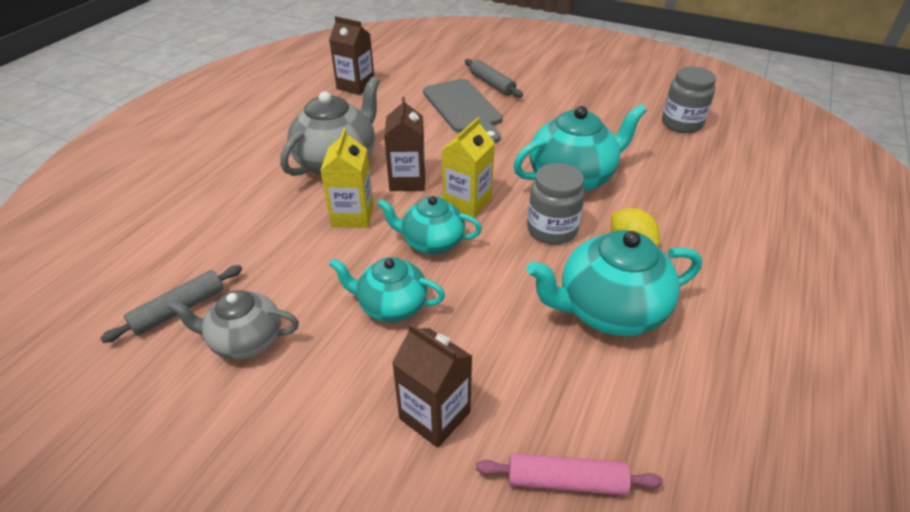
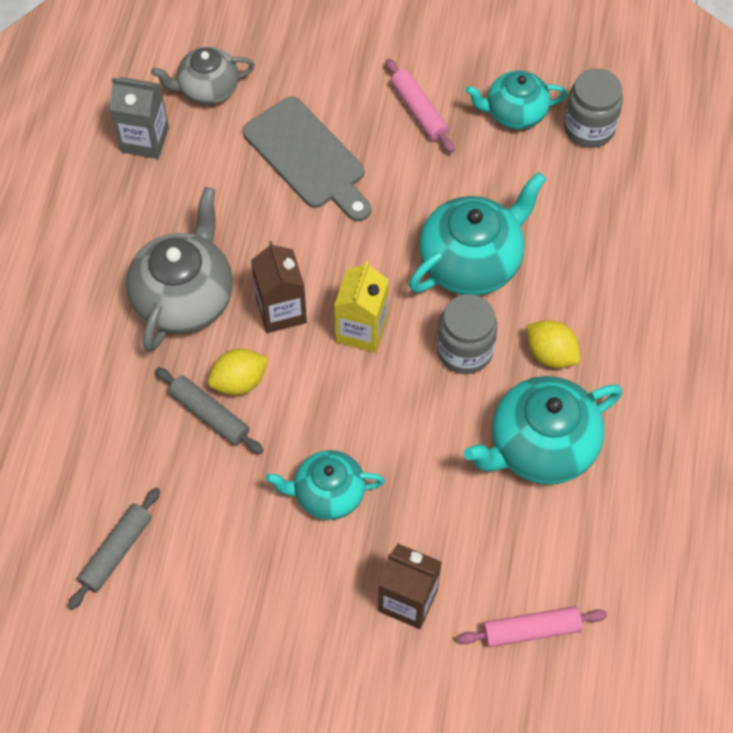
camera: 15 degrees left, 20 degrees up
(246, 340) = (203, 569): grey teapot -> grey teapot (208, 89)
(352, 215) = (239, 381): yellow carton -> yellow lemon
(355, 86) = (145, 140): brown carton -> grey carton
(432, 242) = (341, 400): turquoise teapot -> turquoise teapot (515, 113)
(492, 84) = (330, 95): grey rolling pin -> grey rolling pin (209, 415)
(552, 99) = (419, 111): none -> pink rolling pin

